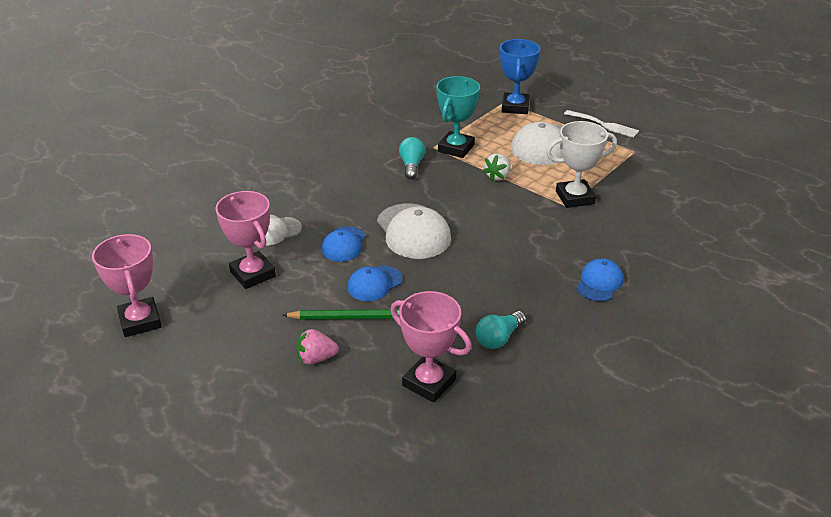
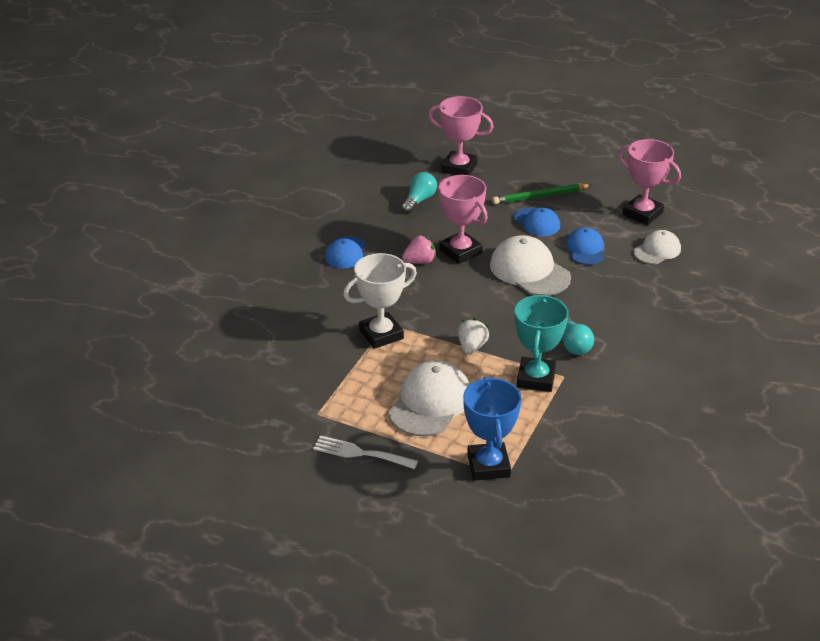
camera: 165 degrees right, 0 degrees up
(140, 321) = (694, 170): pink trophy -> pink trophy (460, 251)
(316, 358) = (546, 169): pink strawberry -> pink strawberry (420, 261)
(374, 283) = (537, 222): blue cap -> blue cap turned 105 degrees clockwise

